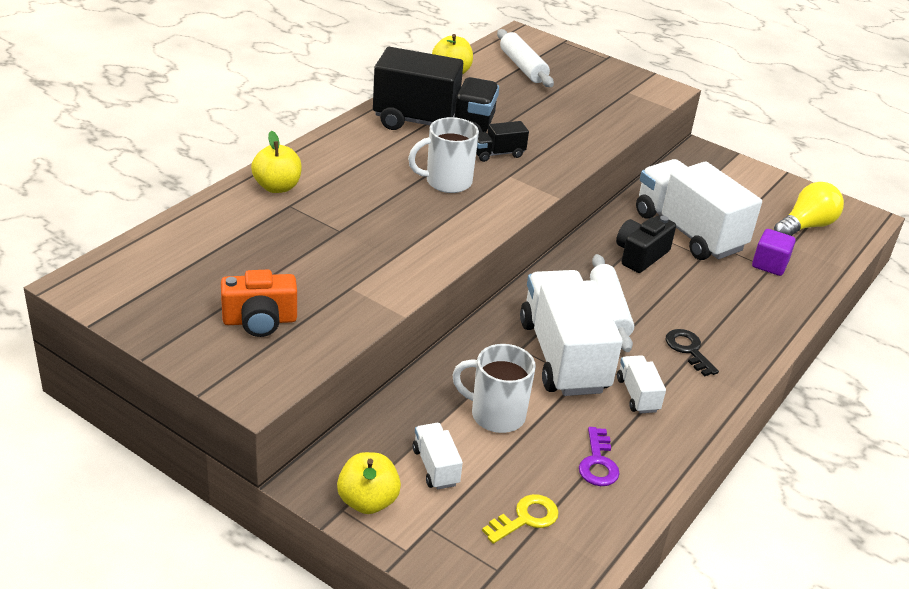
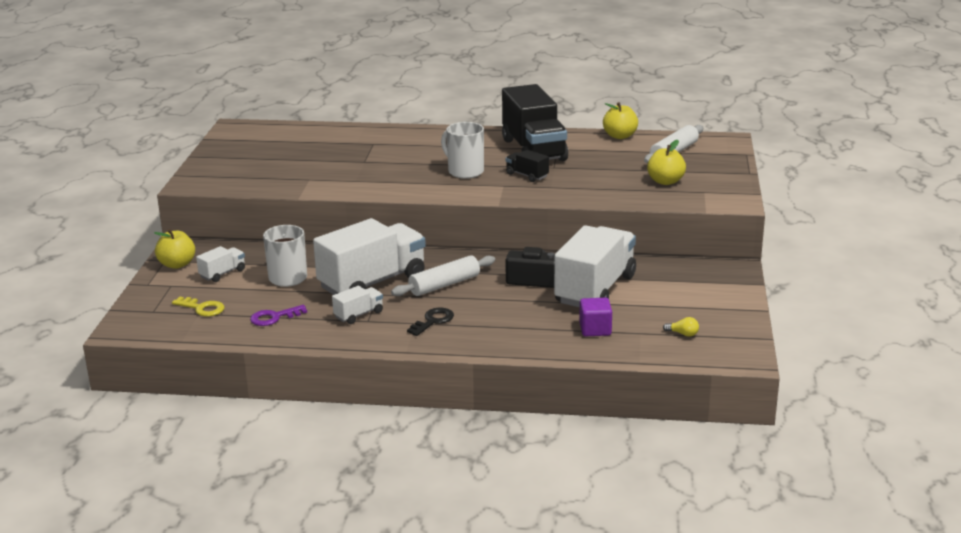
camera: 65 degrees right, 10 degrees down
(260, 321) = (250, 169): orange camera -> none
(277, 187) = (388, 135): yellow apple -> yellow apple (665, 181)
(806, 226) = (683, 334): yellow light bulb -> yellow light bulb, size x0.44

